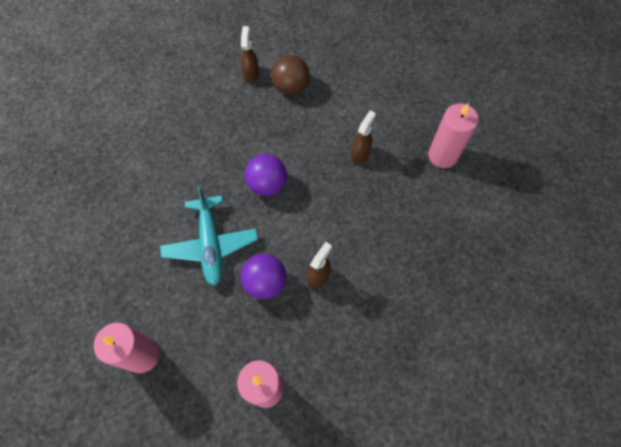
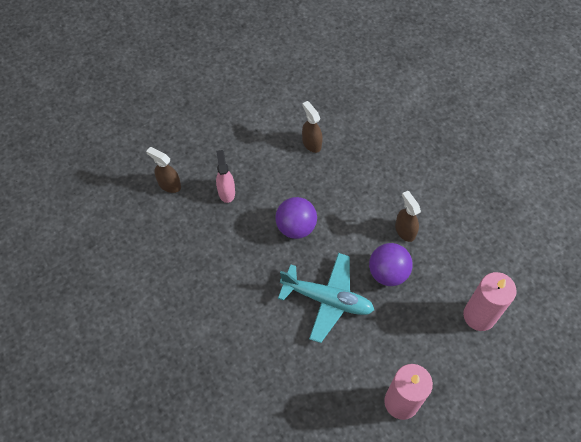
camera: 60 degrees left, 5 degrees down
(269, 116) = (226, 191): none -> pink spray bottle
(291, 87) = (207, 160): brown ball -> none
(442, 155) = (350, 88): pink candle -> none

